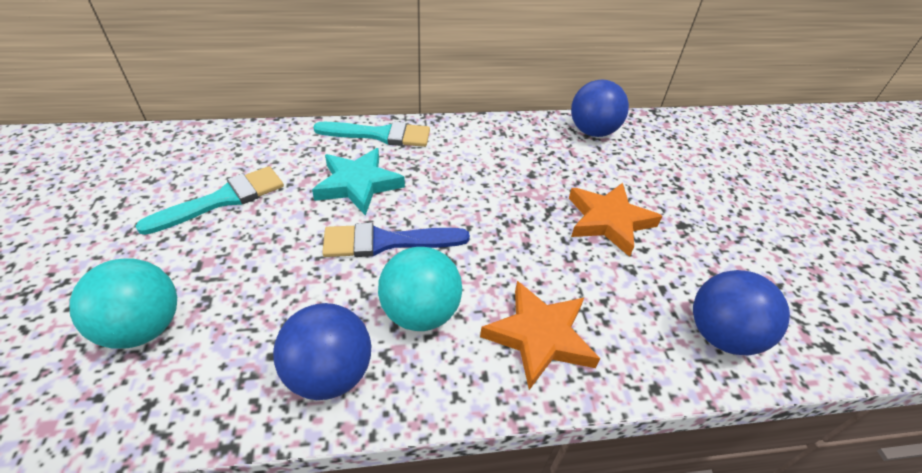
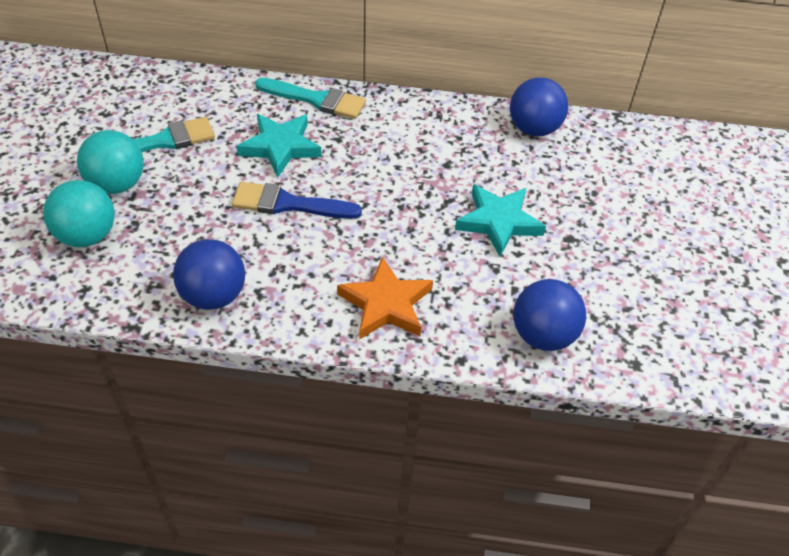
camera: 15 degrees right, 5 degrees up
(420, 313) = (296, 267): turquoise ball -> turquoise ball (117, 185)
(608, 221) = (498, 222): orange star -> turquoise star

